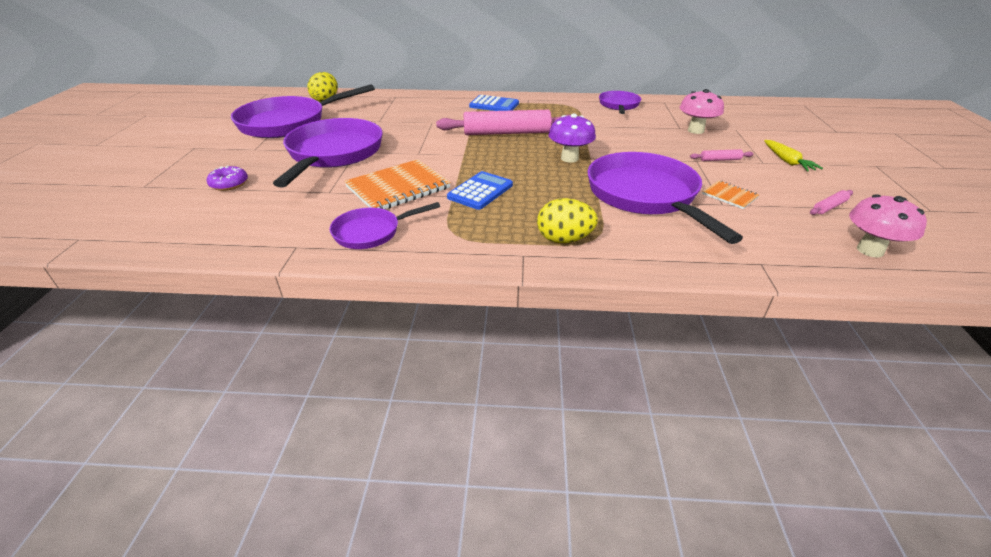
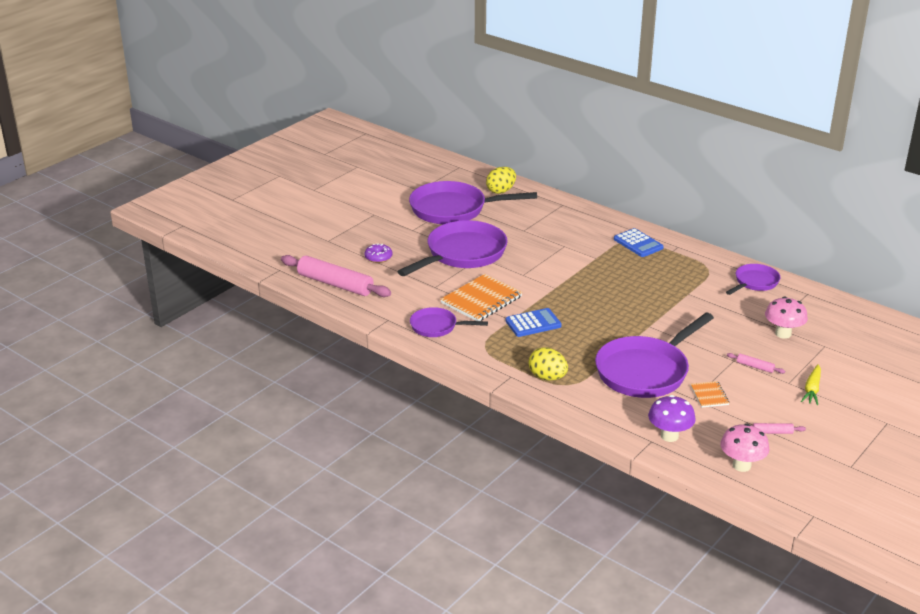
camera: 35 degrees right, 5 degrees down
(398, 187) = (481, 300): orange notebook -> orange notebook turned 45 degrees counterclockwise
(506, 133) = (612, 278): pink rolling pin -> pink rolling pin (335, 284)
(569, 158) = (632, 320): purple mushroom -> purple mushroom (669, 436)
(645, 196) = (645, 371): purple pan -> purple pan turned 150 degrees counterclockwise

